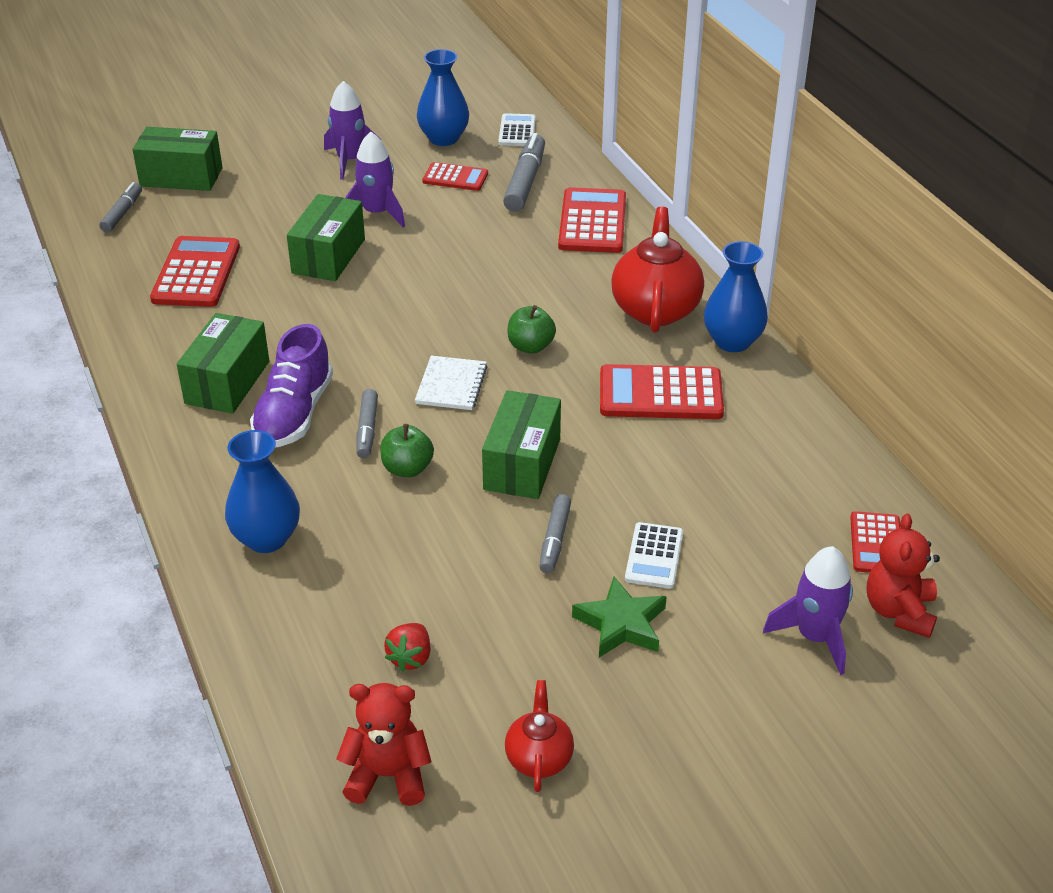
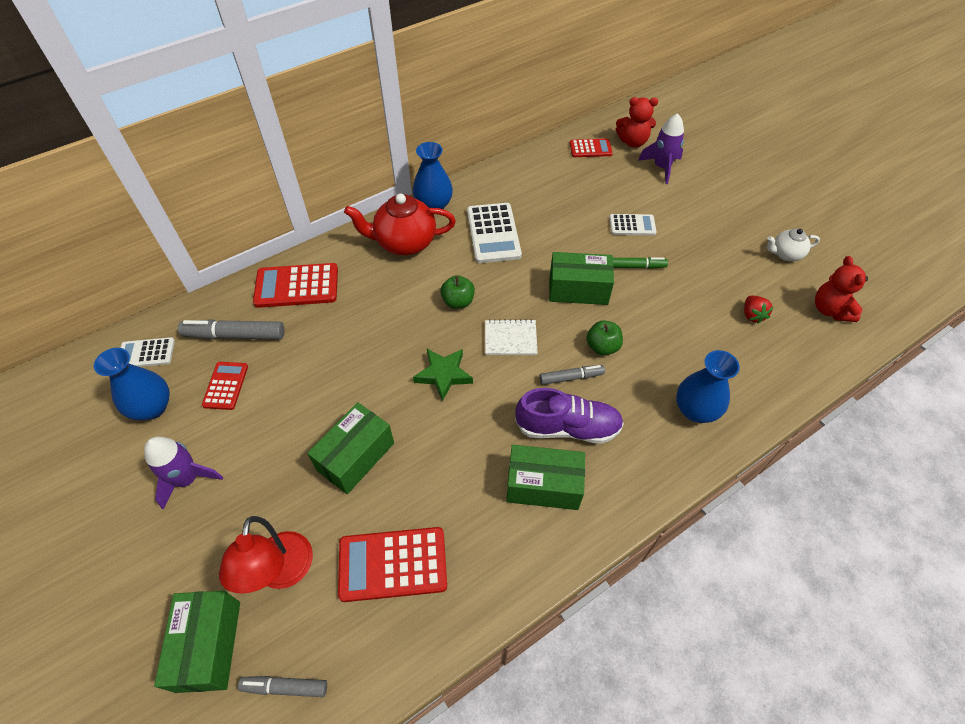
camera: 100 degrees left, 15 degrees up
(224, 212) = (282, 573): none -> red lamp
(328, 256) = (355, 456): green box -> green box turned 60 degrees counterclockwise
(377, 213) = (285, 434): purple rocket -> none
(410, 658) = (752, 315): red strawberry -> red strawberry turned 75 degrees clockwise
(539, 758) = (785, 254): red teapot -> white teapot
(555, 540) = (636, 266): grey marker -> green marker
(621, 624) = (686, 233): green star -> green star (443, 375)
(660, 394) = (493, 233): red calculator -> white calculator

